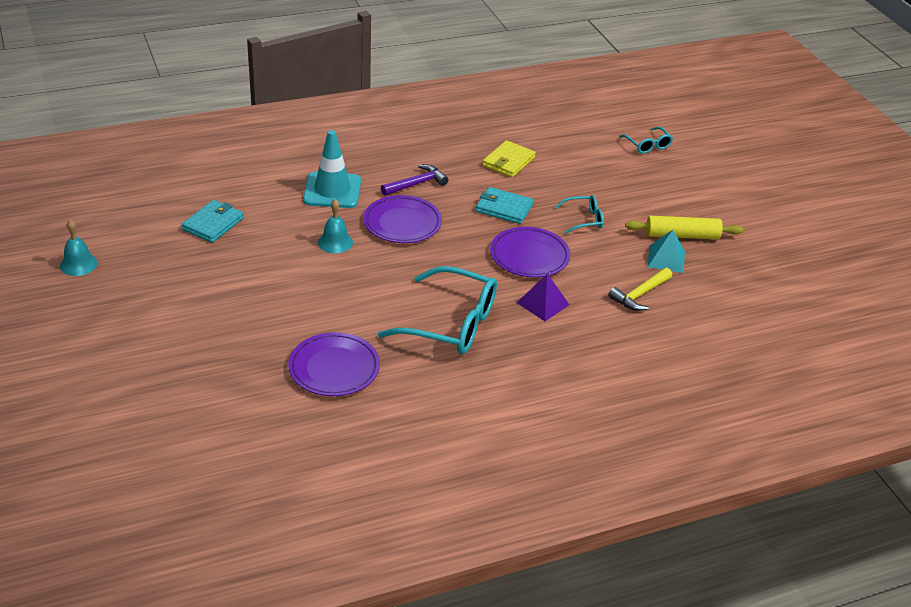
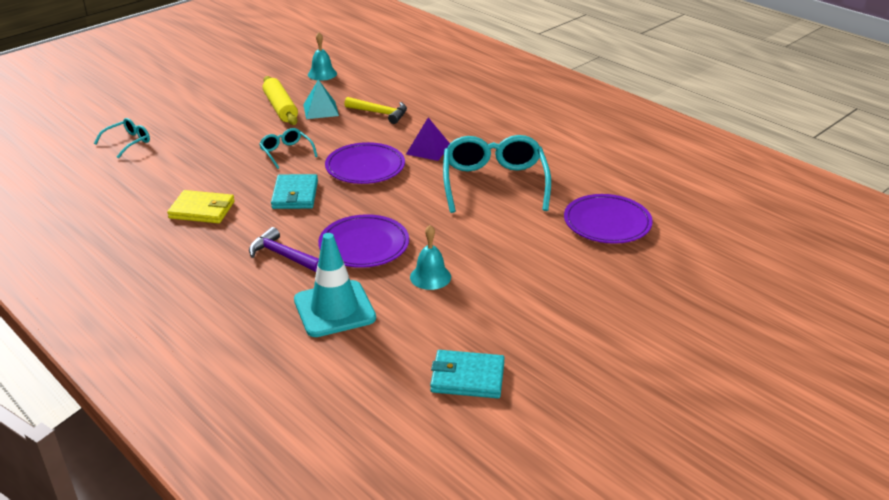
camera: 110 degrees left, 5 degrees down
(78, 264) = (638, 459): turquoise bell -> turquoise bell (322, 74)

